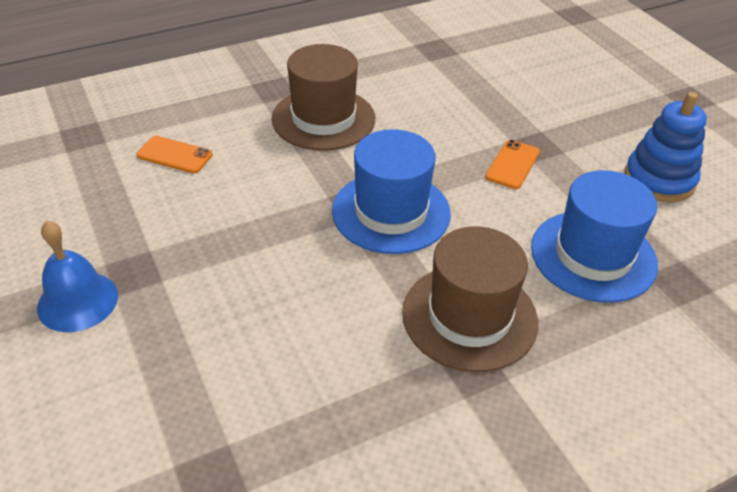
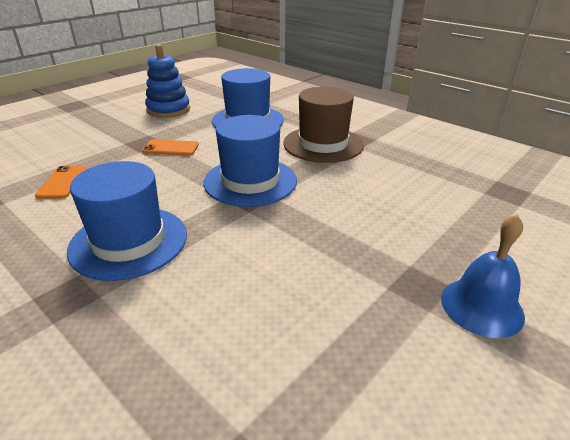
camera: 110 degrees left, 10 degrees down
(175, 155) = (237, 334): orange phone -> orange phone (62, 182)
(323, 119) = (129, 242): brown hat -> blue hat

